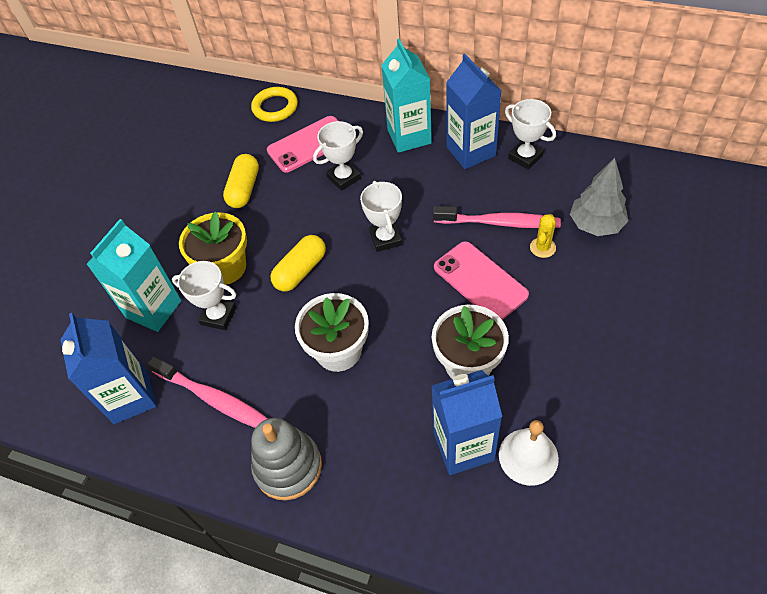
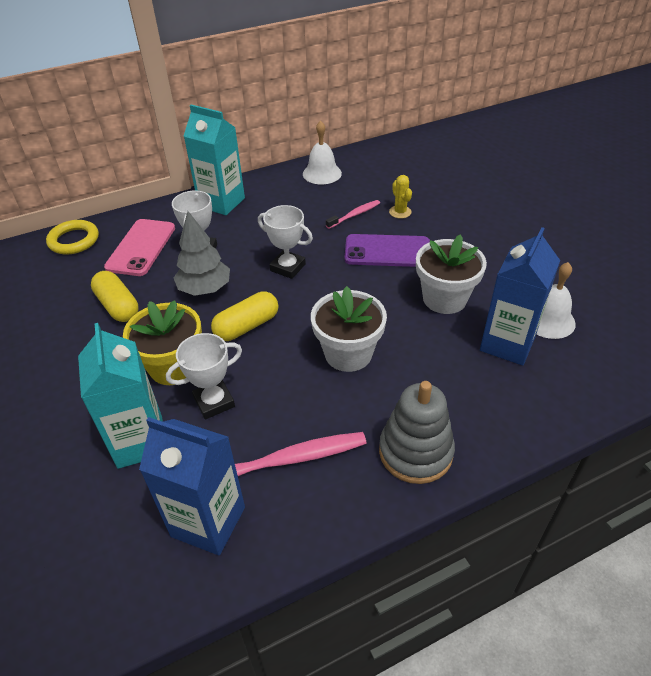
camera: 50 degrees left, 10 degrees down
(301, 271) = (247, 326): yellow capsule -> yellow capsule turned 60 degrees clockwise
(471, 151) = (280, 188): blue carton -> none
(480, 281) = (387, 251): pink phone -> purple phone
(499, 223) = (354, 215): pink toothbrush -> pink toothbrush, size x0.60
(525, 157) = (322, 173): white trophy -> white bell
(595, 225) = (414, 184): grey tree -> grey tree (205, 289)

